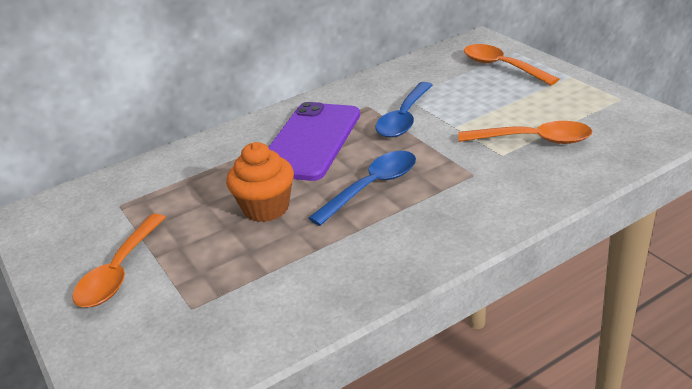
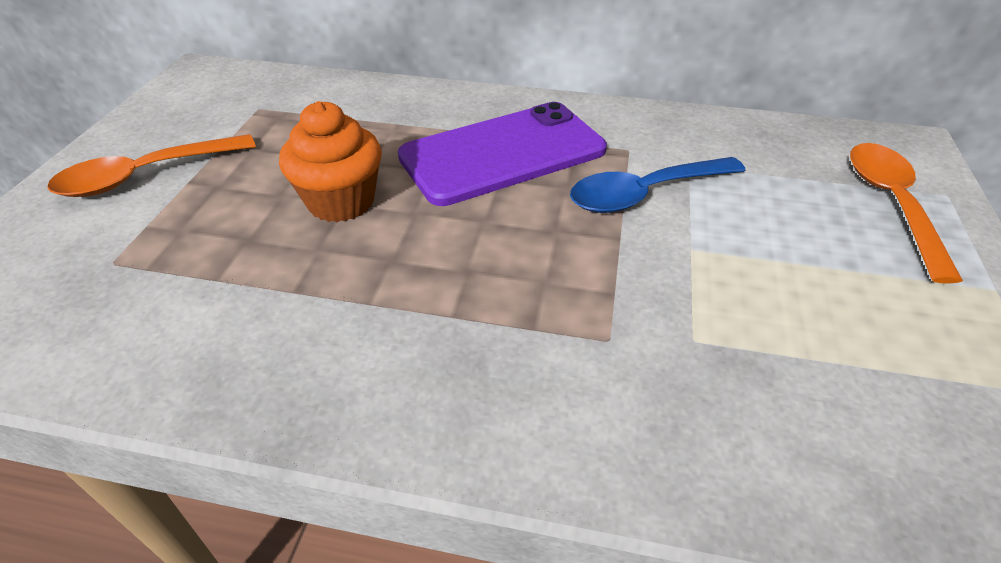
camera: 40 degrees right, 10 degrees up
(372, 187) = (469, 259): blue spoon -> none
(533, 140) = (776, 353): orange spoon -> none

